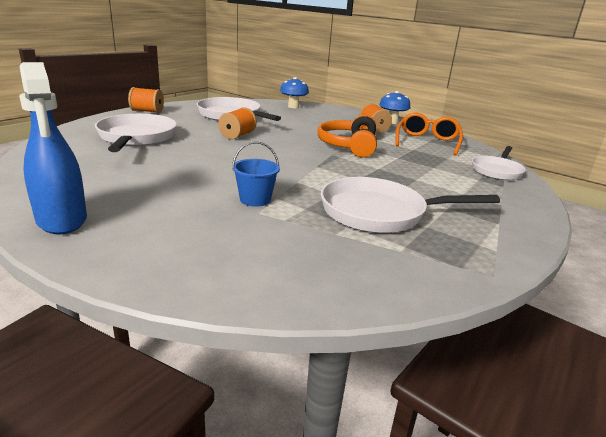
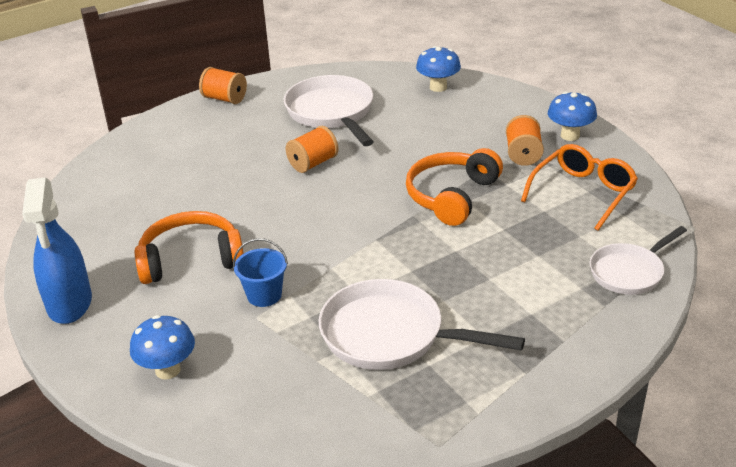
camera: 25 degrees right, 10 degrees up
(137, 138) = (188, 163): white pan -> none
(173, 184) = (191, 259): none -> orange headphones
(198, 256) = (167, 370): none -> blue mushroom

